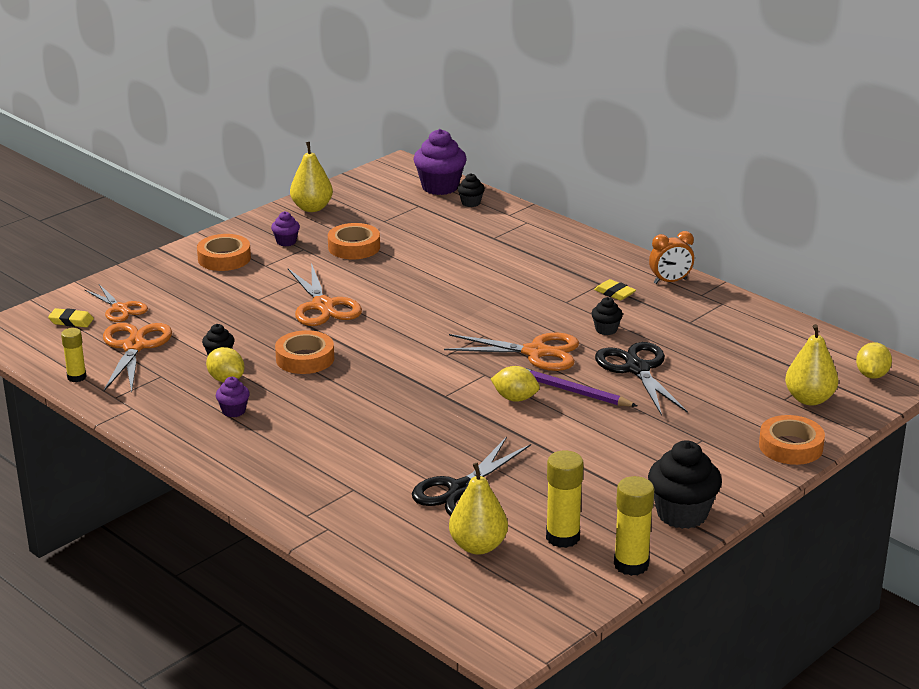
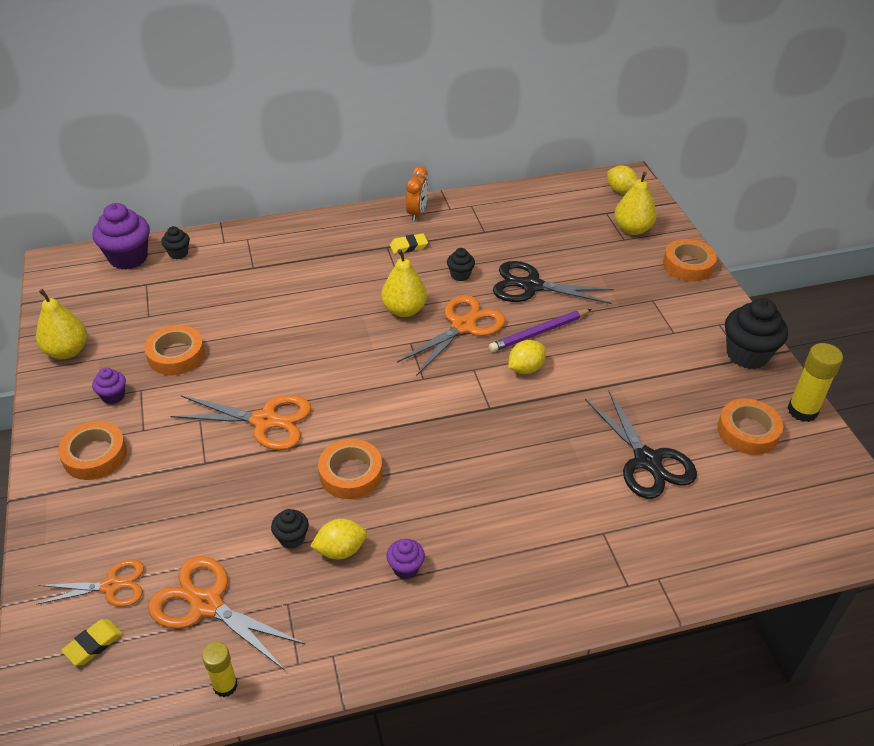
camera: 60 degrees left, 15 degrees up
(478, 546) = (736, 487): yellow pear -> yellow pear (404, 310)
(562, 537) = (747, 431): yellow glue stick -> orange tape

